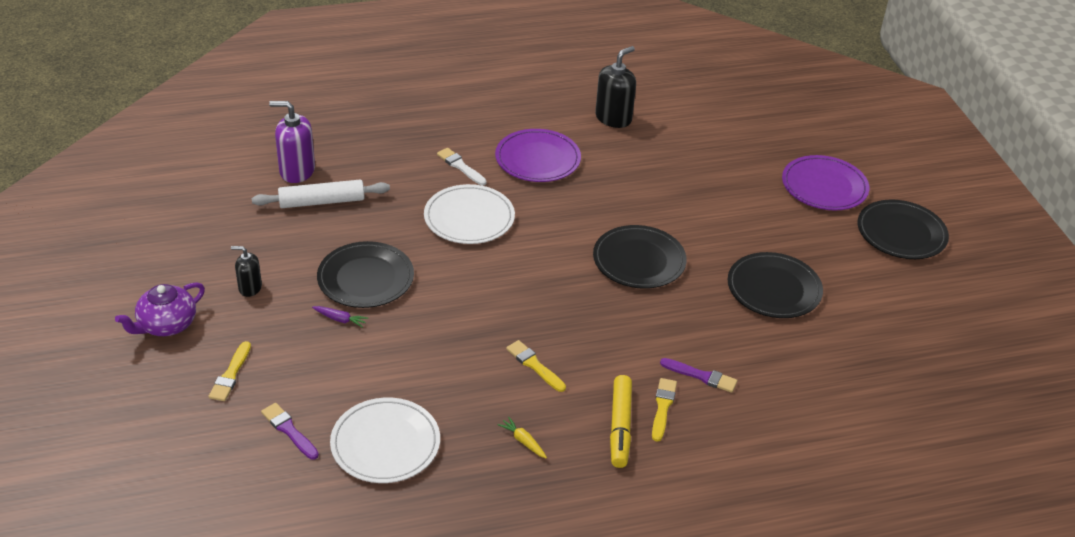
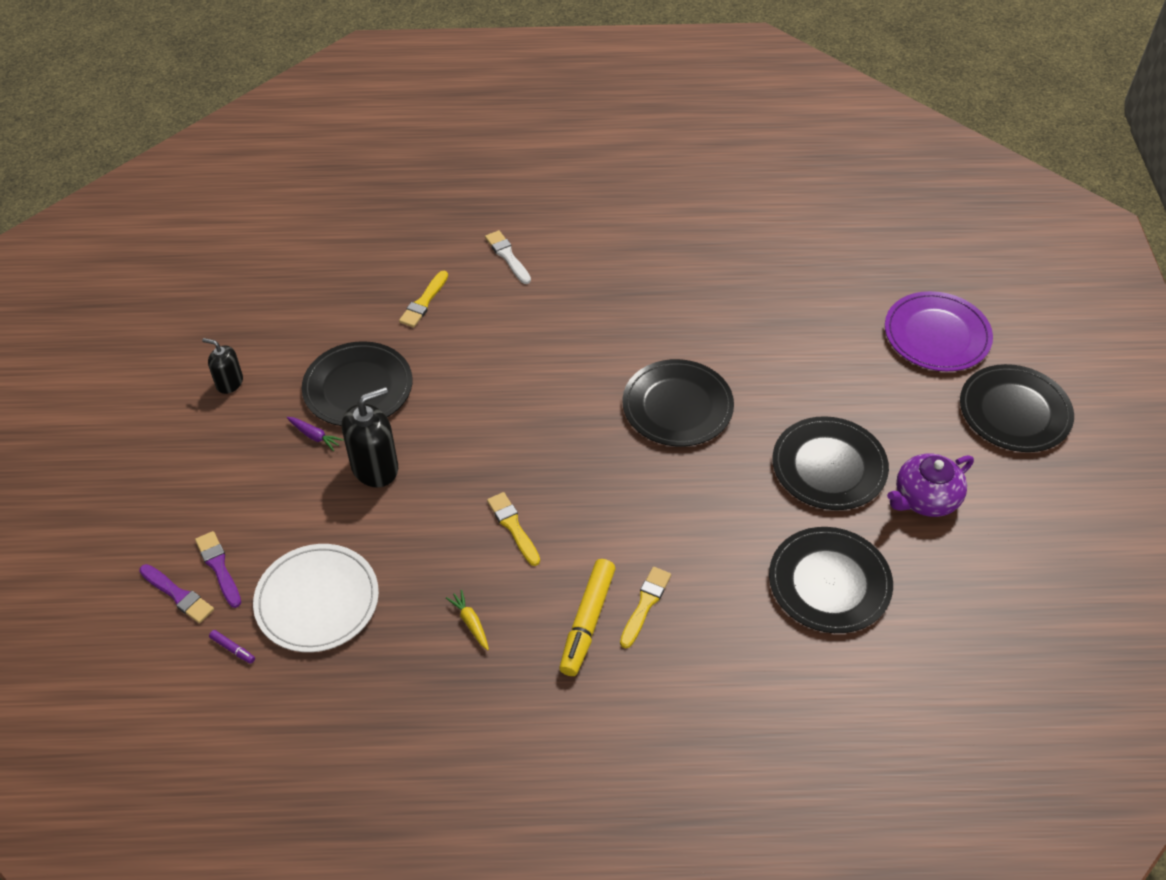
camera: 15 degrees right, 10 degrees up
(166, 325) = (129, 416): purple teapot -> purple teapot (925, 498)
(230, 374) = (177, 488): yellow brush -> yellow brush (424, 302)
(297, 171) = (323, 241): purple soap dispenser -> none
(322, 201) = (339, 283): white rolling pin -> none
(323, 491) = (233, 649): none -> purple marker
(469, 218) = (497, 324): white plate -> none
(537, 159) = (599, 257): purple plate -> none
(613, 118) = (706, 212): black soap dispenser -> black soap dispenser (375, 467)
(701, 376) = (704, 570): purple brush -> purple brush (178, 595)
(803, 371) = (829, 582): none -> black plate

